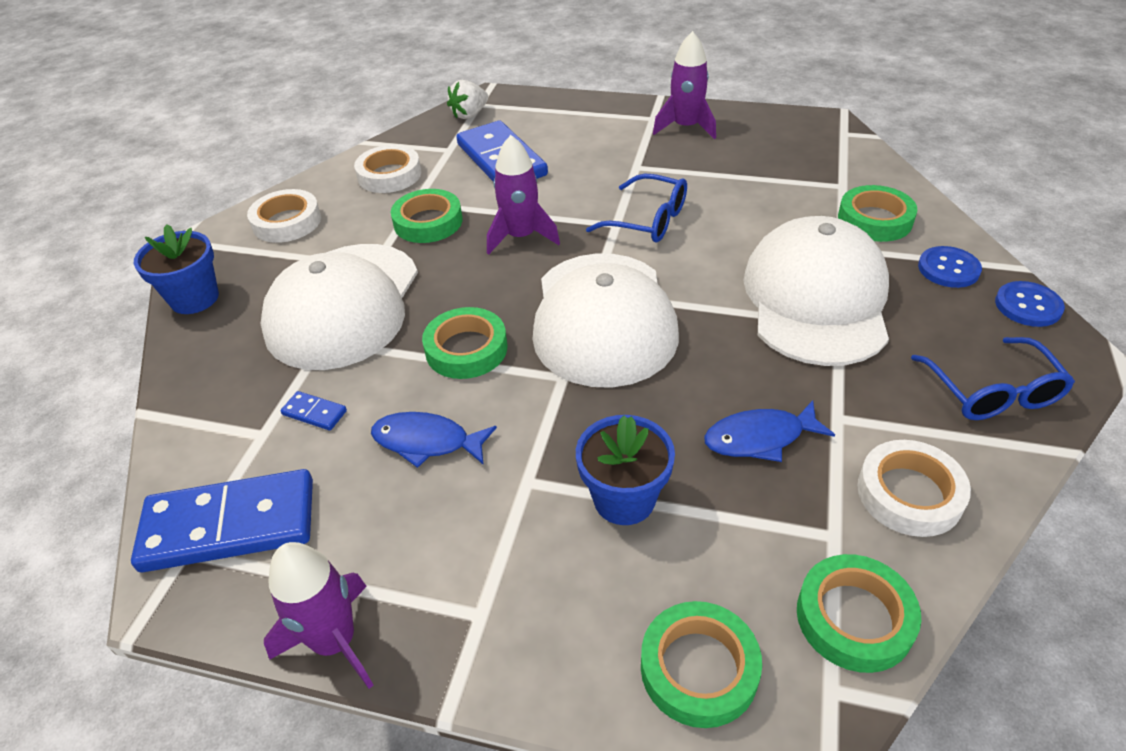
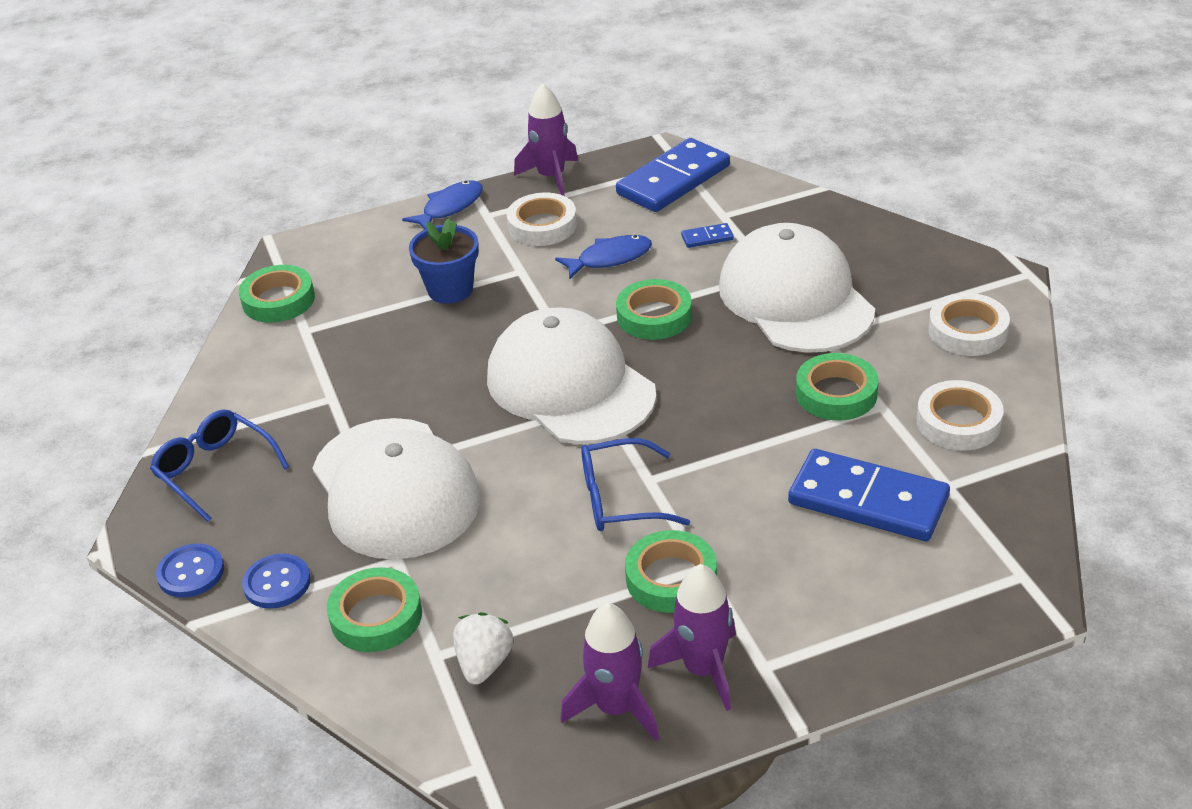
camera: 145 degrees right, 5 degrees down
(194, 298) = (921, 249): blue flower pot -> none
(469, 114) = (1006, 551): white strawberry -> white strawberry (484, 663)
(521, 237) = (726, 421): purple rocket -> purple rocket (616, 708)
(699, 668) = (354, 247): green tape -> green tape (671, 578)
(760, 438) = (382, 360): blue fish -> blue fish (450, 207)
(909, 494) = (263, 373): white tape -> white tape (542, 226)

